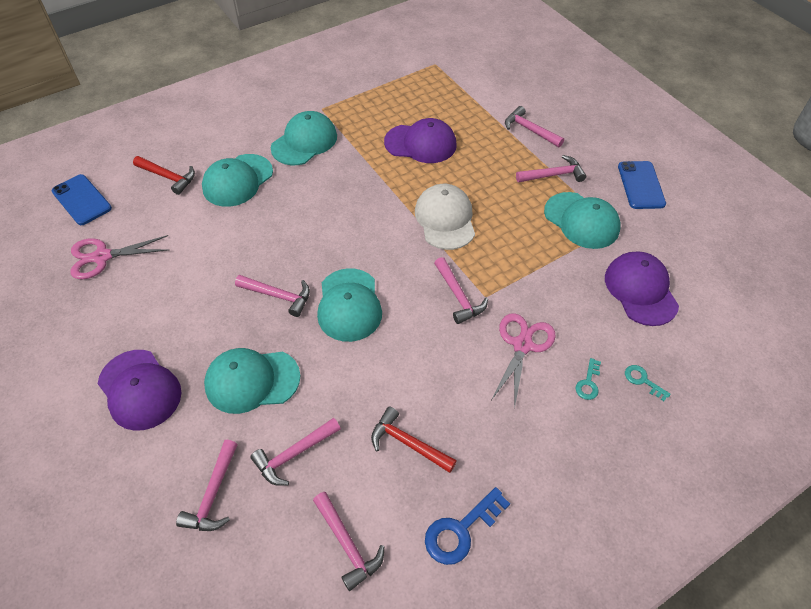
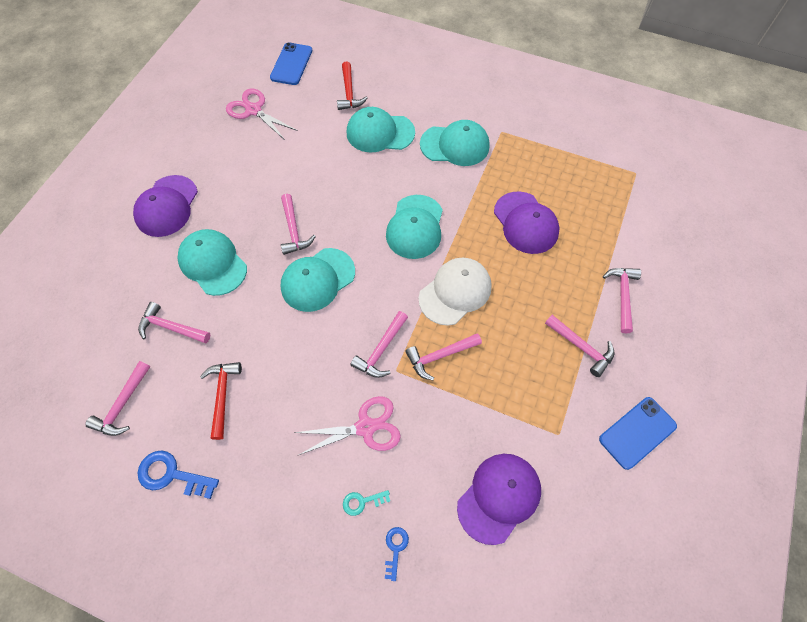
camera: 55 degrees right, 10 degrees up
(213, 494) = (116, 300): pink hammer -> pink hammer (440, 356)
(581, 220) = (544, 402): turquoise cap -> turquoise cap (415, 227)
(643, 381) = (395, 549): turquoise key -> blue key

